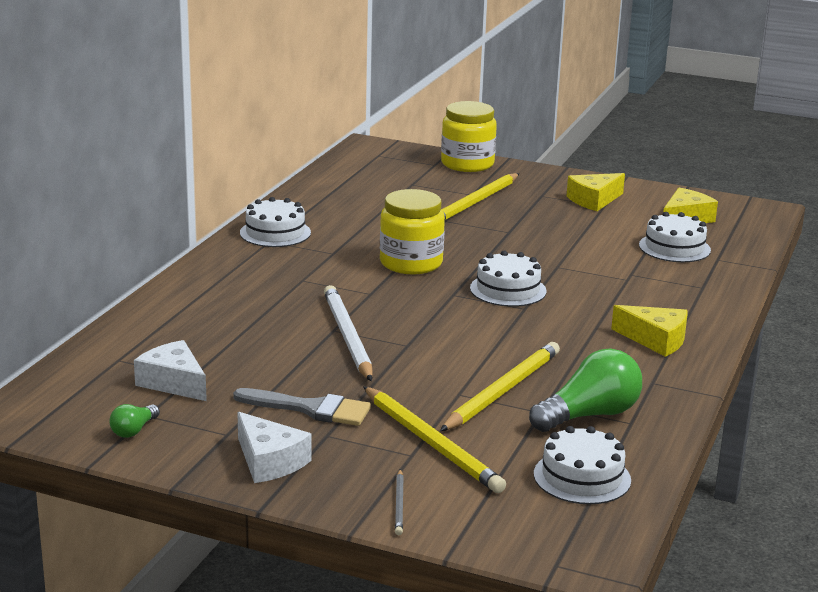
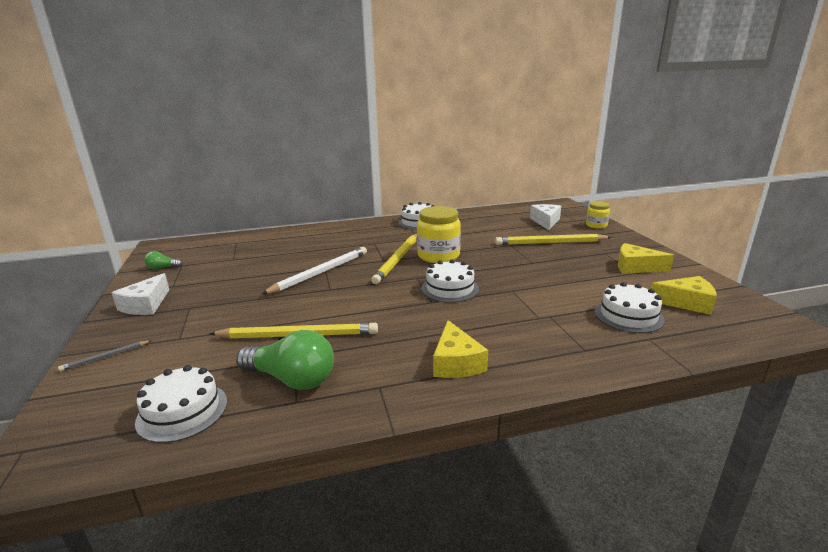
camera: 55 degrees right, 0 degrees up
(173, 382) = (222, 258): white cheese -> white cheese (545, 221)
(310, 409) = (219, 293): grey brush -> none
(431, 443) = (200, 338): yellow pencil -> yellow pencil (397, 260)
(467, 164) = (596, 225): yellow jar -> yellow jar, size x0.56

